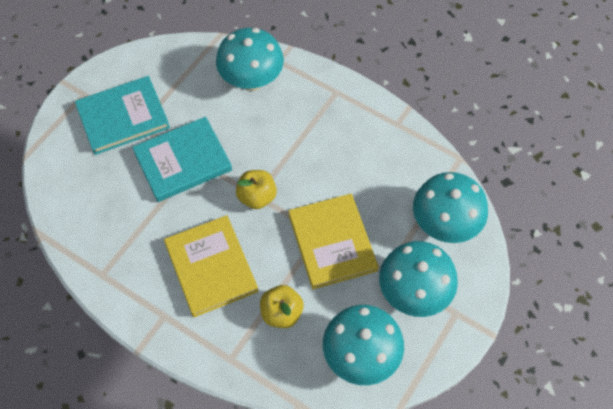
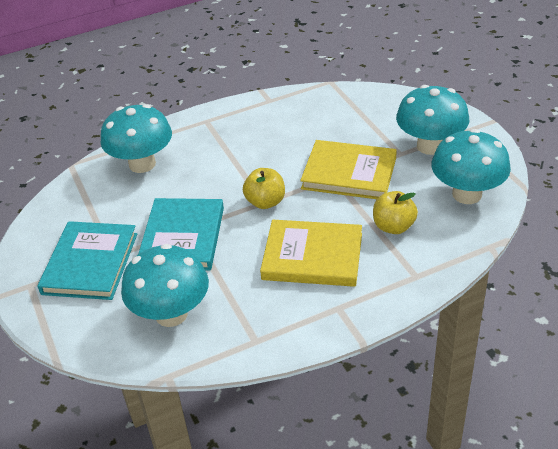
camera: 55 degrees left, 20 degrees down
(444, 224) = (382, 109): turquoise mushroom -> turquoise mushroom (171, 314)

